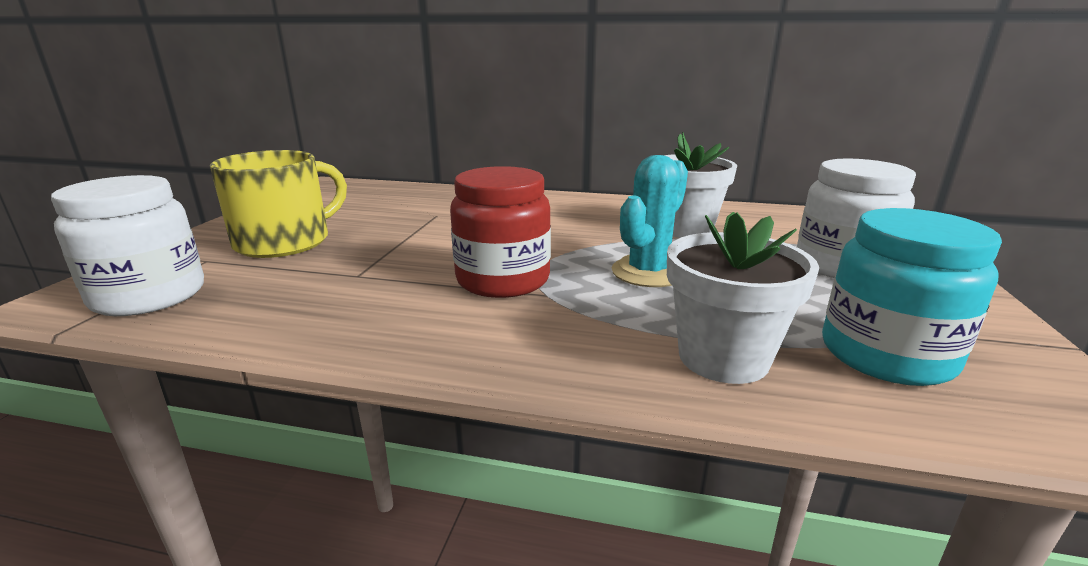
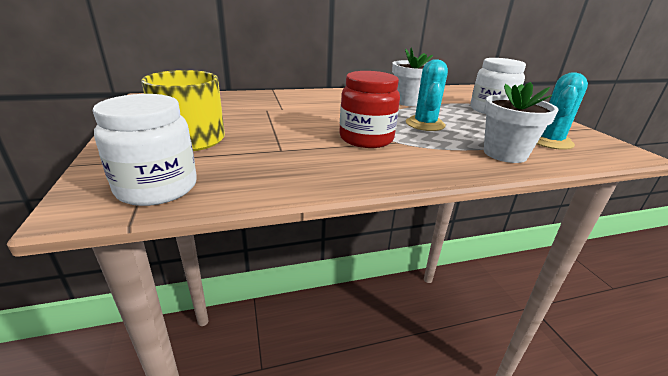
camera: 30 degrees left, 5 degrees up
(886, 355) = (549, 141): turquoise jar -> turquoise cactus

